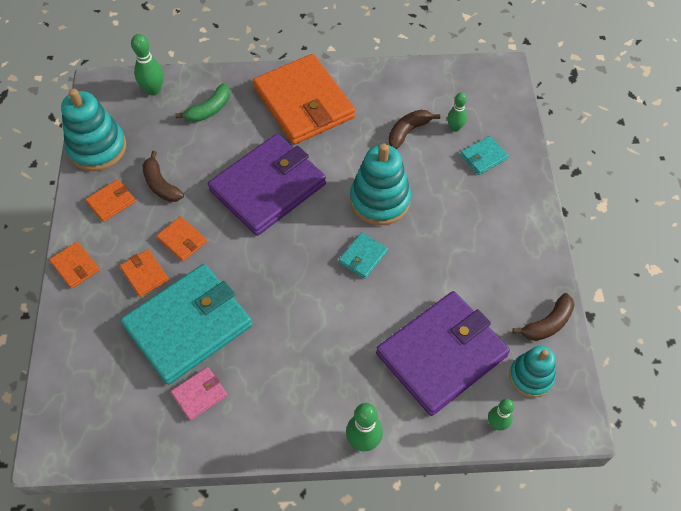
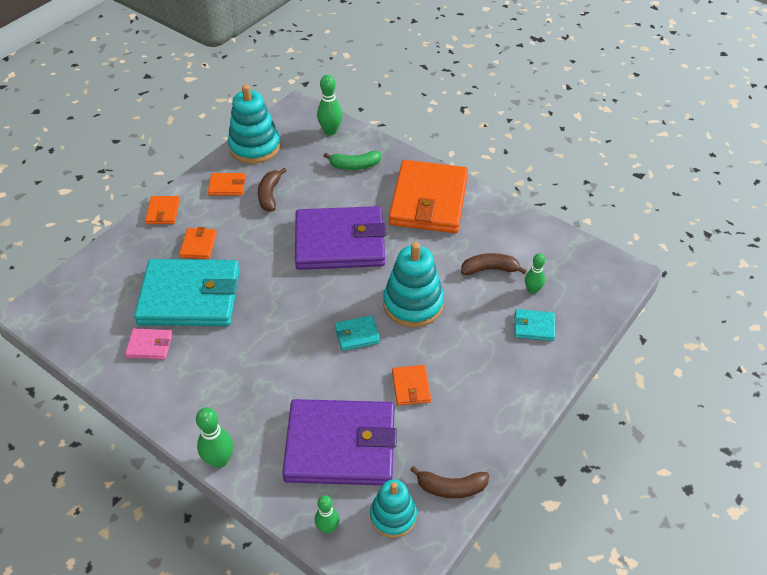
camera: 40 degrees right, 10 degrees down
(182, 240) = (245, 239): orange wallet -> orange wallet (411, 386)

